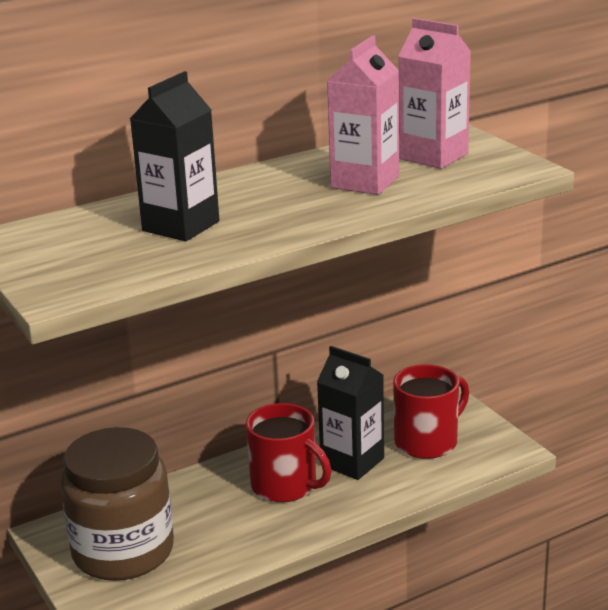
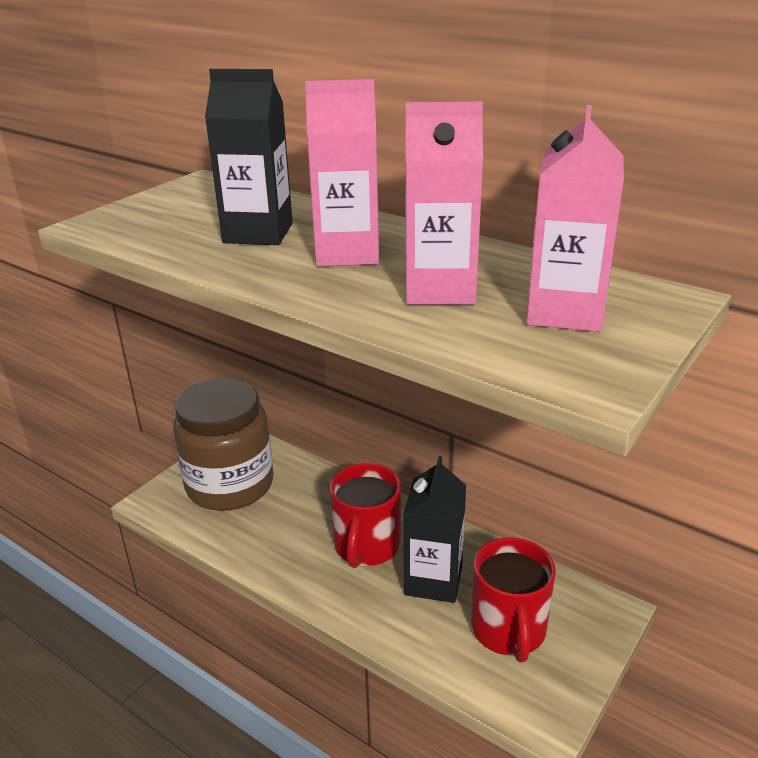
camera: 65 degrees right, 5 degrees up
(265, 200) = (347, 253): none -> pink carton
(427, 442) = (508, 630): red mug -> red mug turned 60 degrees clockwise

